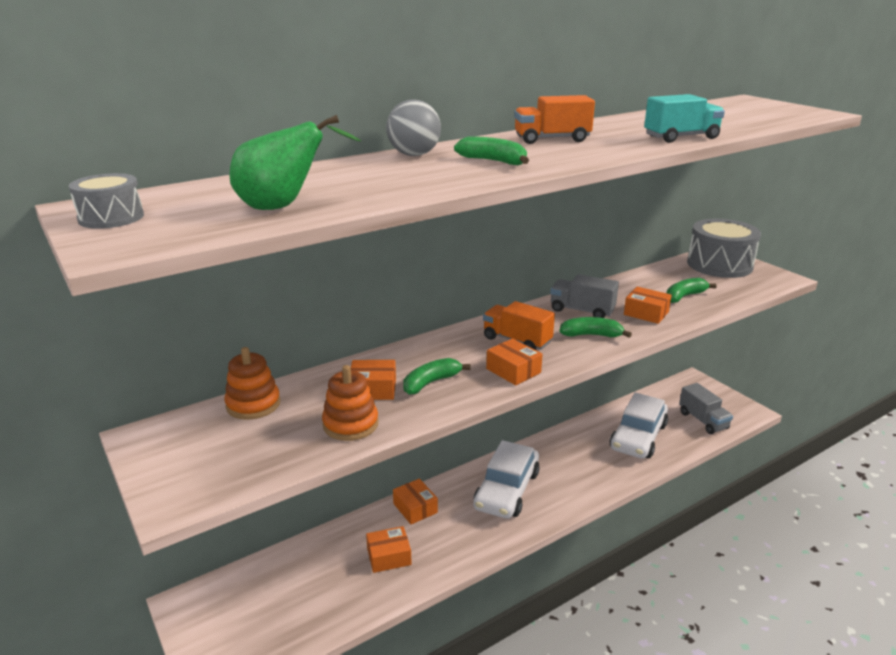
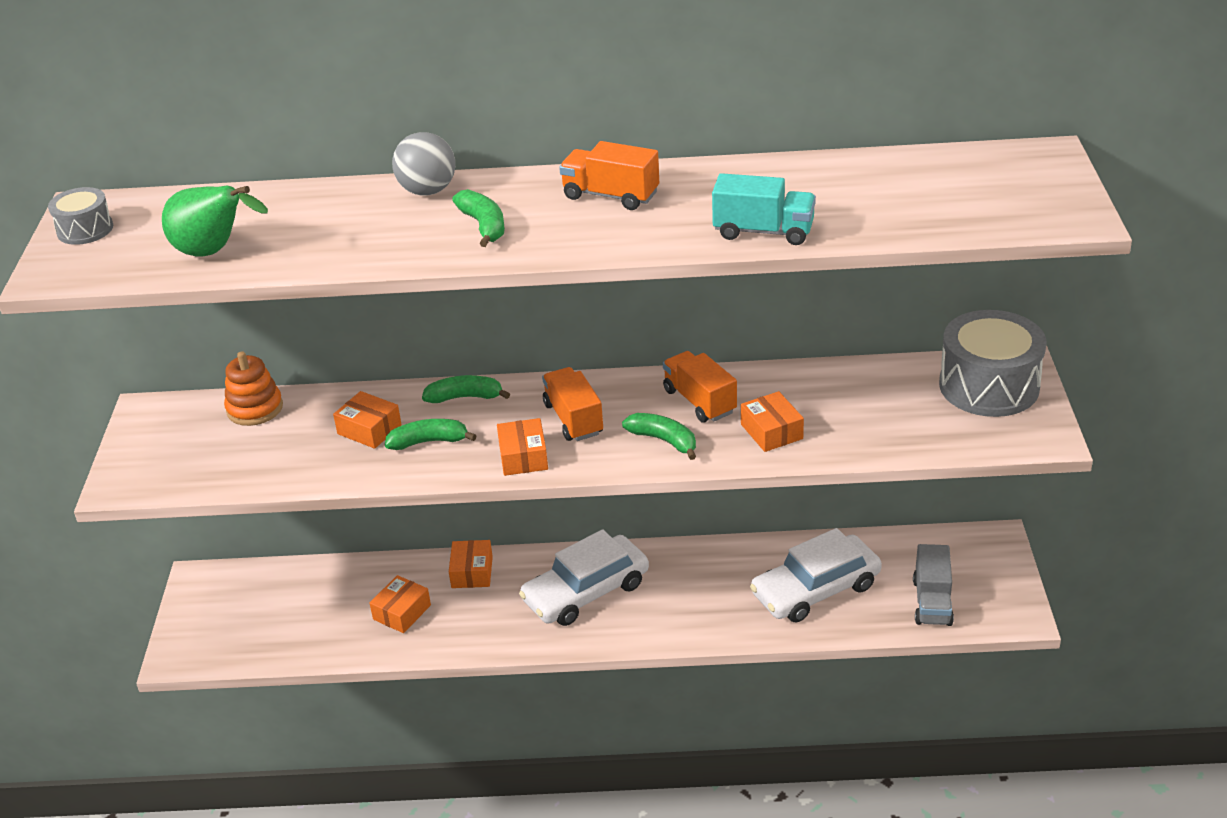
camera: 35 degrees right, 10 degrees up
(350, 424) = (312, 462): orange stacking toy -> none
(389, 556) = (402, 612): orange box -> orange box turned 75 degrees counterclockwise
(582, 310) = (699, 401): grey truck -> orange truck
(684, 296) = (858, 422): green banana -> green banana (465, 397)

